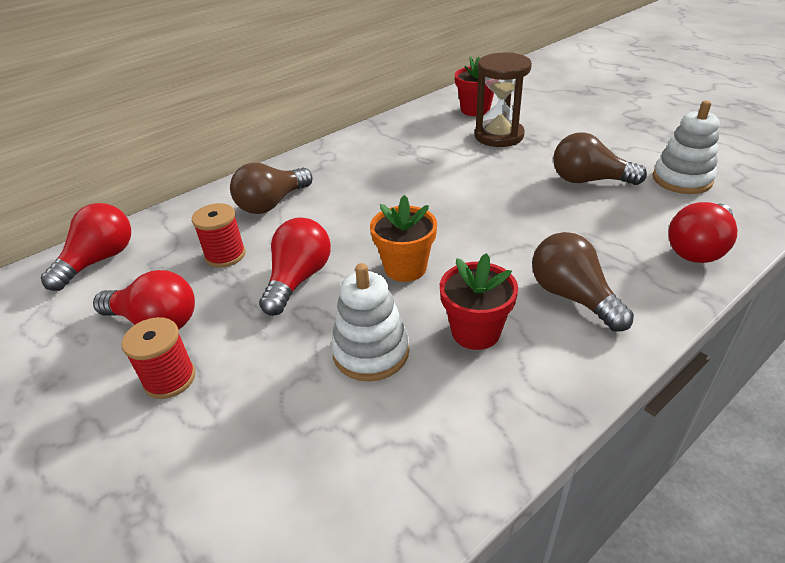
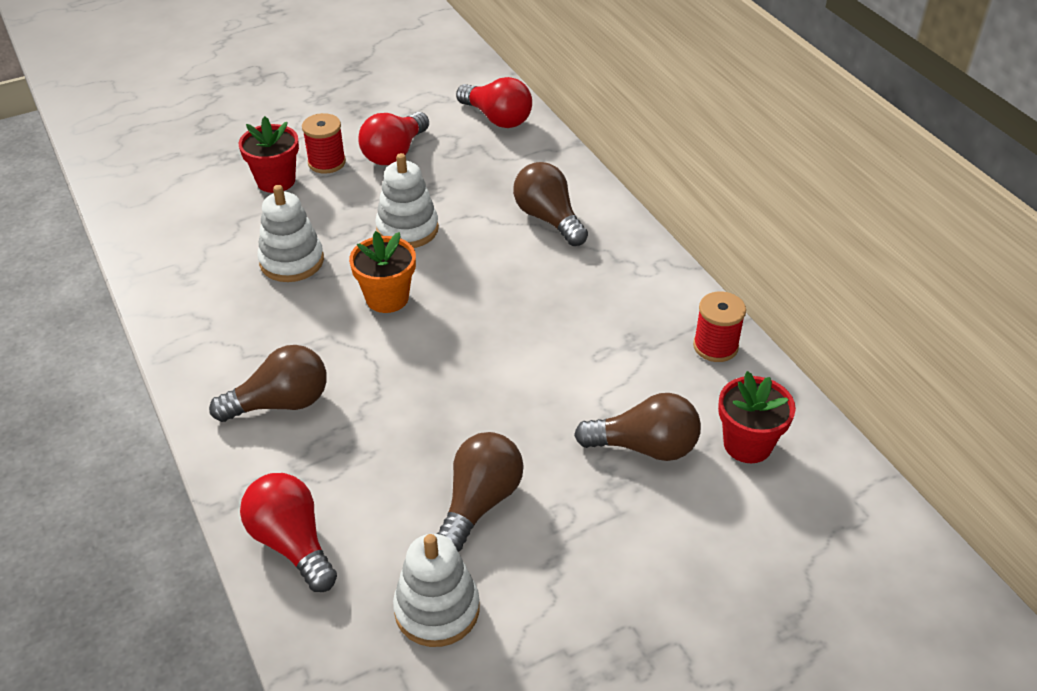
camera: 100 degrees right, 5 degrees up
(225, 255) = (468, 187): red spool -> red spool (715, 346)
(298, 279) = (407, 229): red light bulb -> white stacking toy
(475, 332) = (277, 325): red flower pot -> red flower pot (276, 181)
(499, 136) = (645, 447): brown hourglass -> brown light bulb

